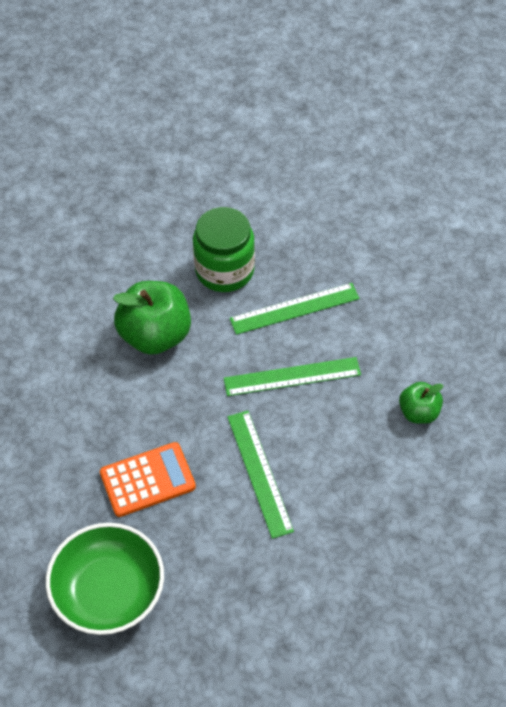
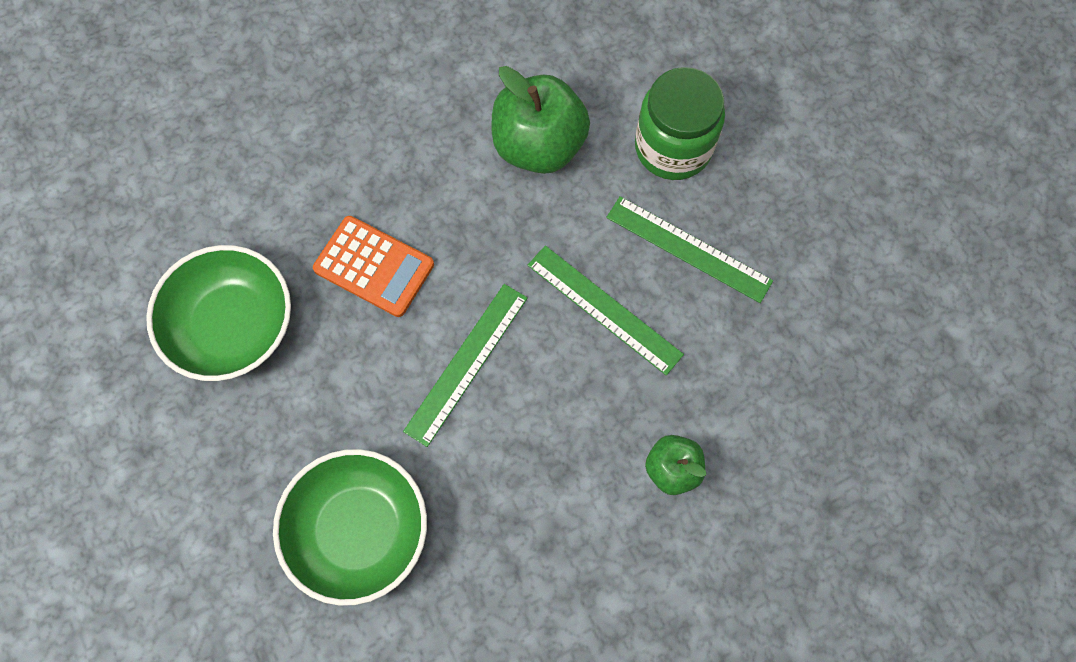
camera: 50 degrees right, 15 degrees up
(313, 608) = (358, 530): none -> green bowl

